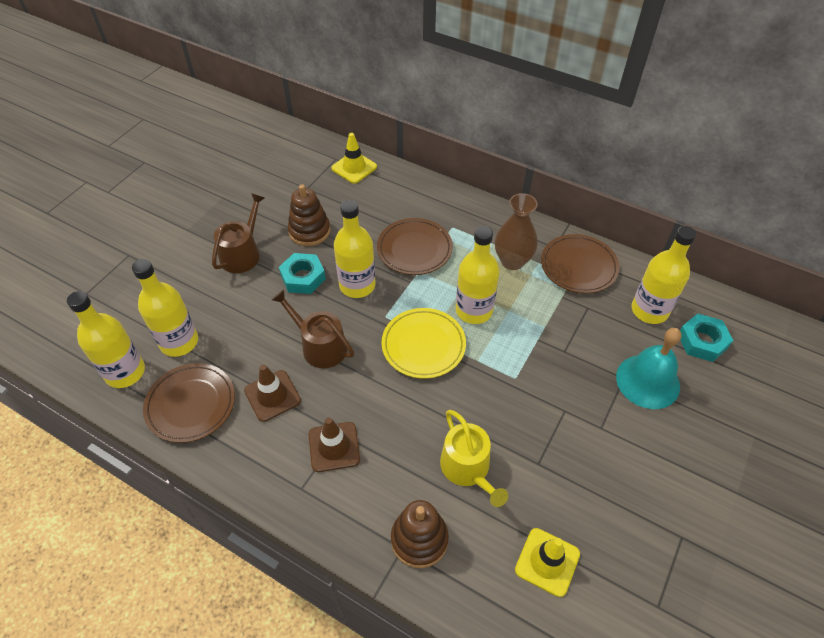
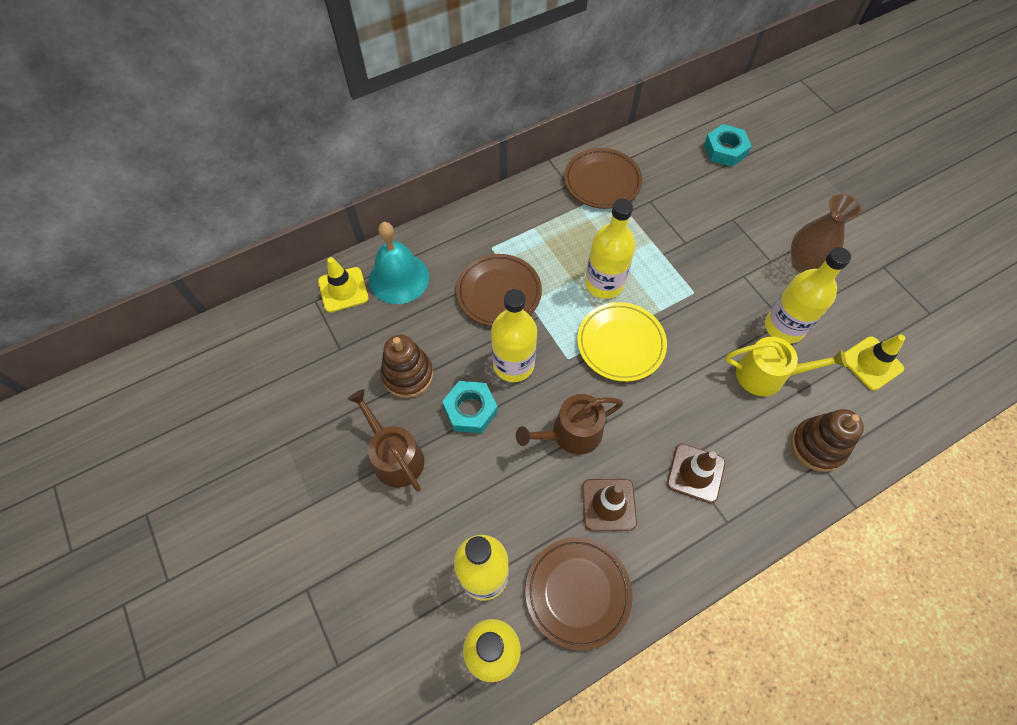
camera: 60 degrees left, 10 degrees up
(512, 261) = (565, 224): brown vase -> brown vase (804, 263)
(647, 381) = (743, 206): turquoise bell -> turquoise bell (399, 278)
(649, 310) = (677, 163): yellow bottle -> yellow bottle (784, 327)

